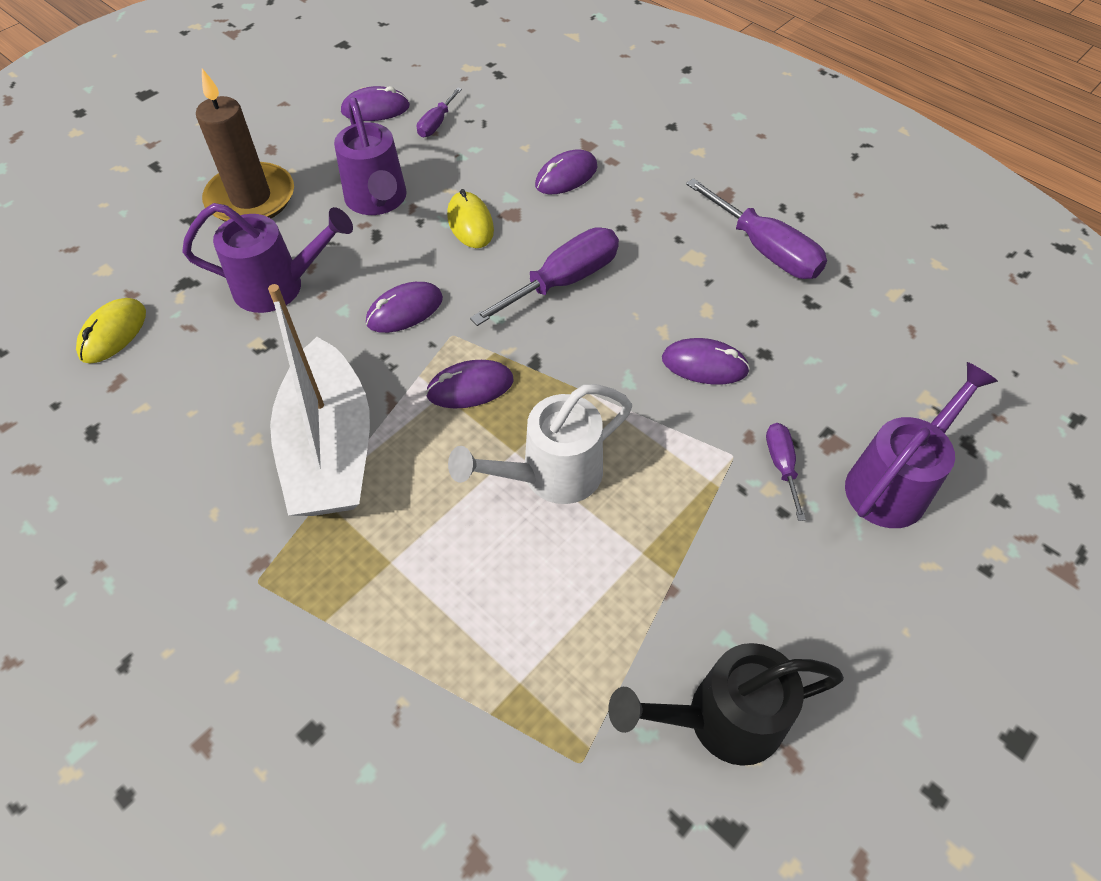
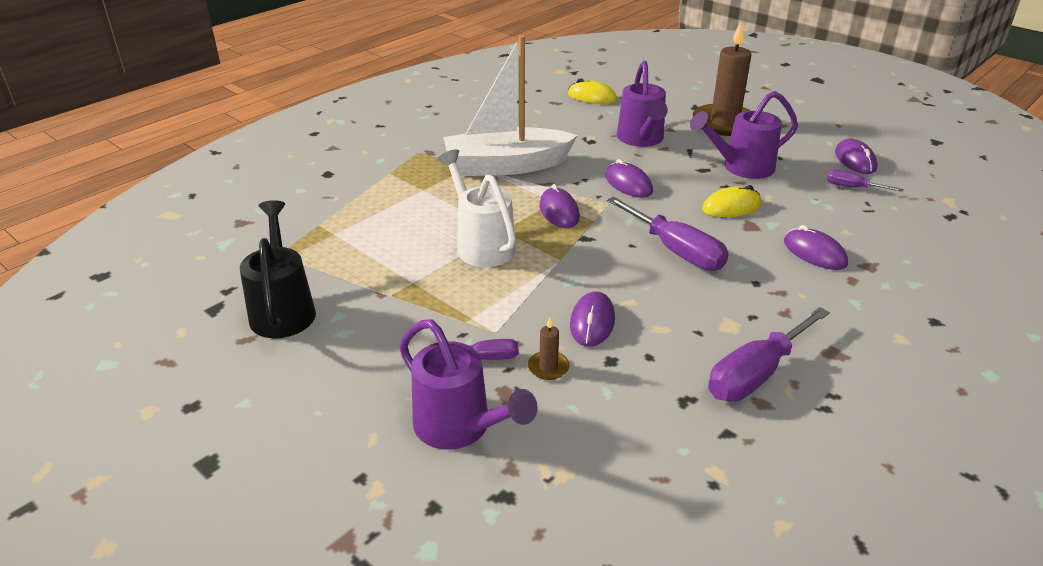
camera: 90 degrees right, 20 degrees down
(785, 406) = (548, 367): none -> brown candle

